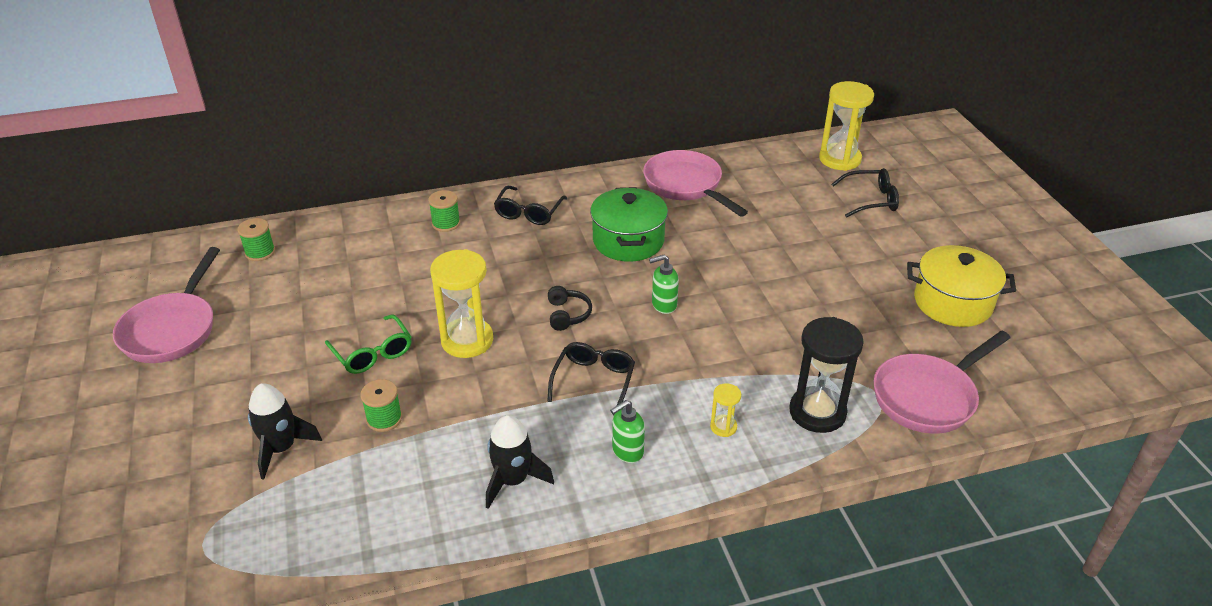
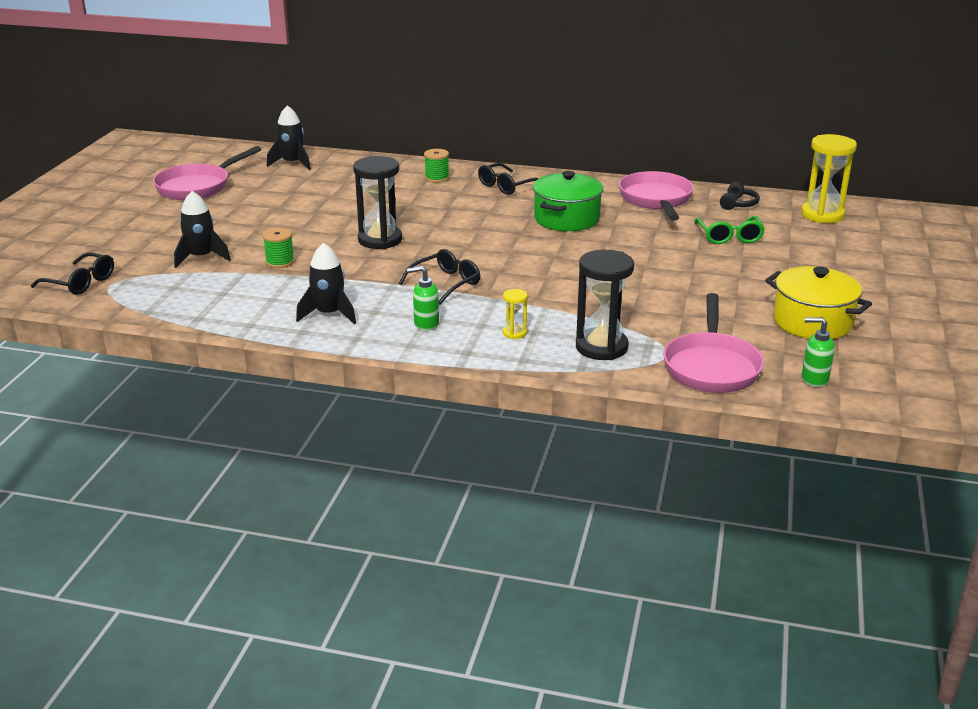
camera: 30 degrees right, 10 degrees down
(260, 252) = (292, 163): green spool -> black rocket
(373, 353) = (309, 229): green glasses -> green glasses (729, 237)
(467, 340) = (380, 240): yellow hourglass -> black hourglass
(567, 314) = (469, 245): black headphones -> black headphones (738, 204)
(663, 305) = (550, 259): green soap dispenser -> green soap dispenser (814, 379)
(871, 200) = (818, 245): black glasses -> black glasses (81, 282)
(928, 397) = (711, 366): pink pan -> pink pan turned 75 degrees counterclockwise

